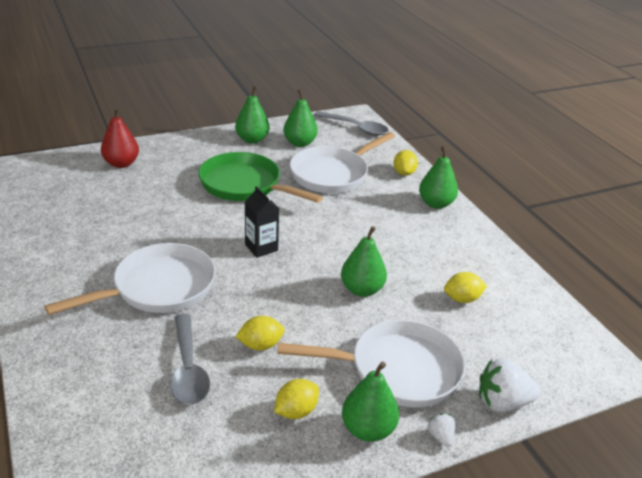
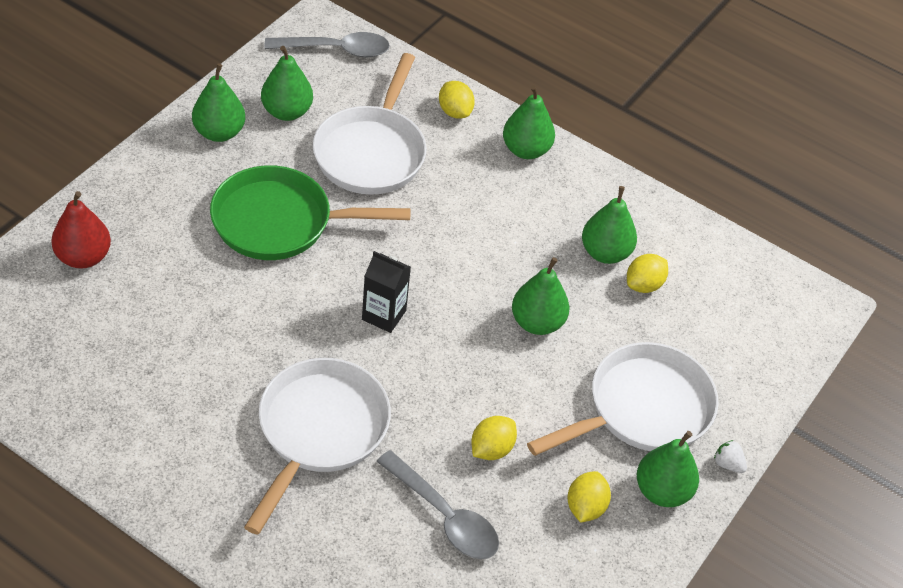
camera: 35 degrees left, 15 degrees up
(447, 271) = (605, 253): none -> green pear
(502, 402) = (756, 397): white strawberry -> none

